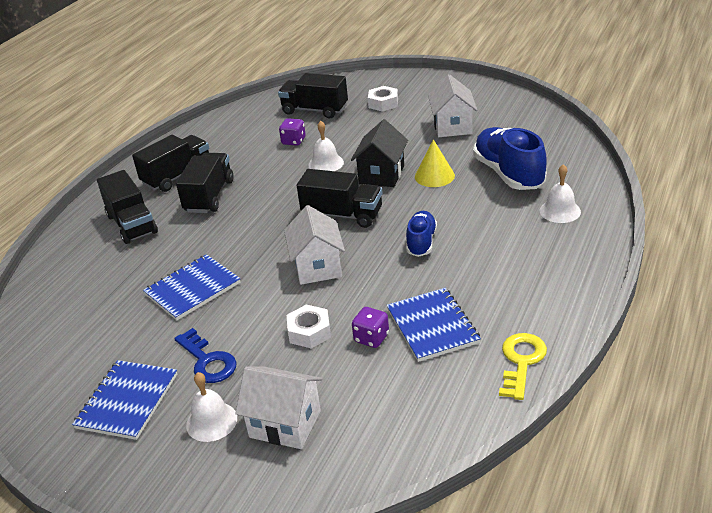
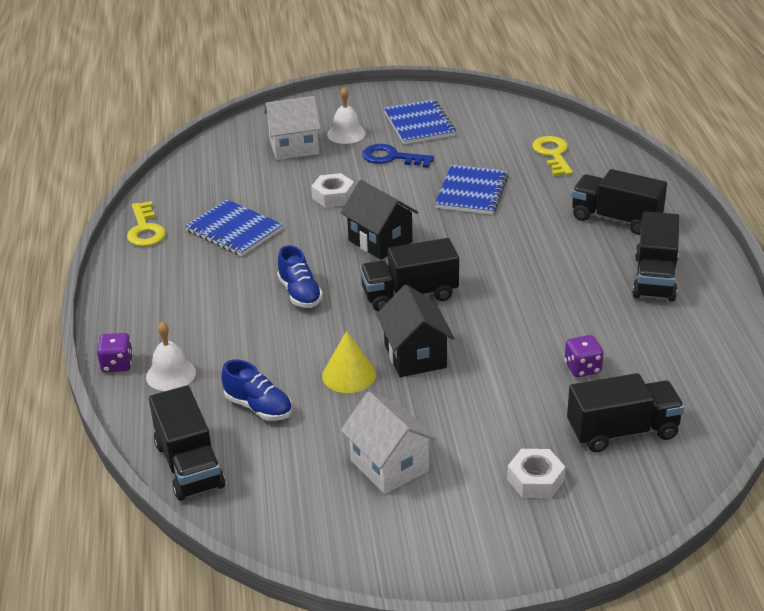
camera: 145 degrees right, 0 degrees up
(77, 303) = (553, 154): none -> yellow key
(209, 196) = (581, 268): black truck -> black truck (189, 465)
(317, 267) = (380, 241): white house -> black house
(326, 163) = (500, 349): white bell -> none
(371, 338) = (278, 208): purple dice -> purple dice (117, 364)
(508, 174) = (259, 407): blue shoe -> blue shoe, size x0.58

